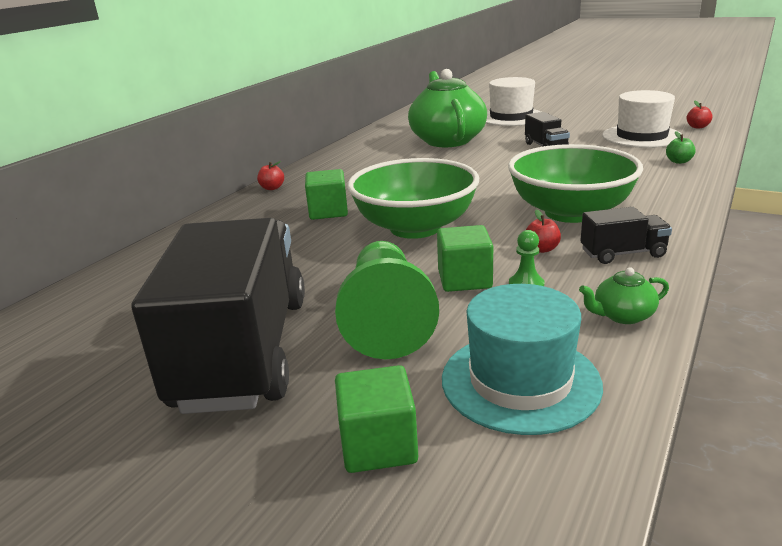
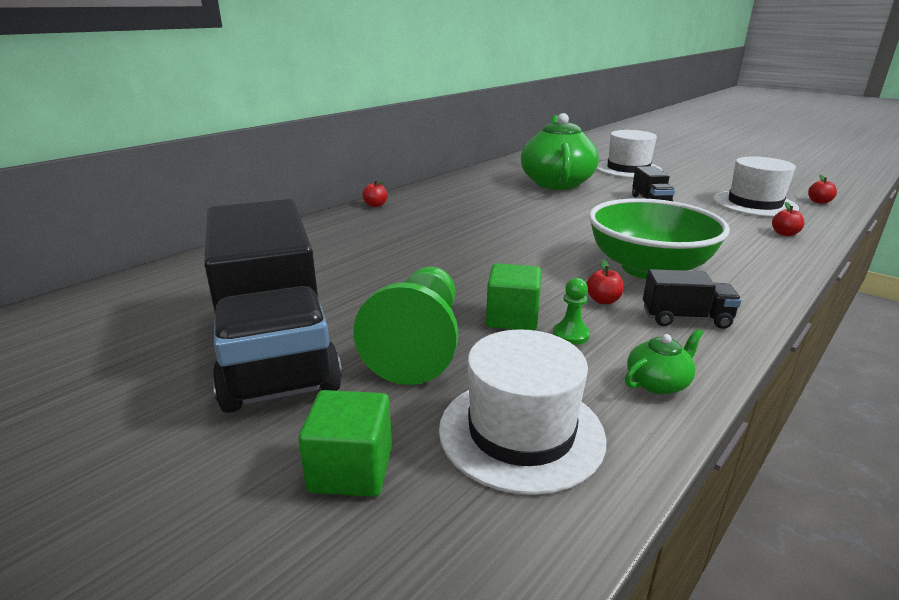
camera: 10 degrees right, 0 degrees up
(244, 351) = (275, 351): black truck -> black truck turned 150 degrees clockwise
(328, 211) = (415, 233): green cube -> none
(415, 227) = (488, 260): green bowl -> none
(520, 381) = (521, 432): turquoise hat -> white hat
(622, 315) = (658, 383): green teapot -> green teapot turned 150 degrees clockwise
(678, 161) = (784, 234): green apple -> red apple

